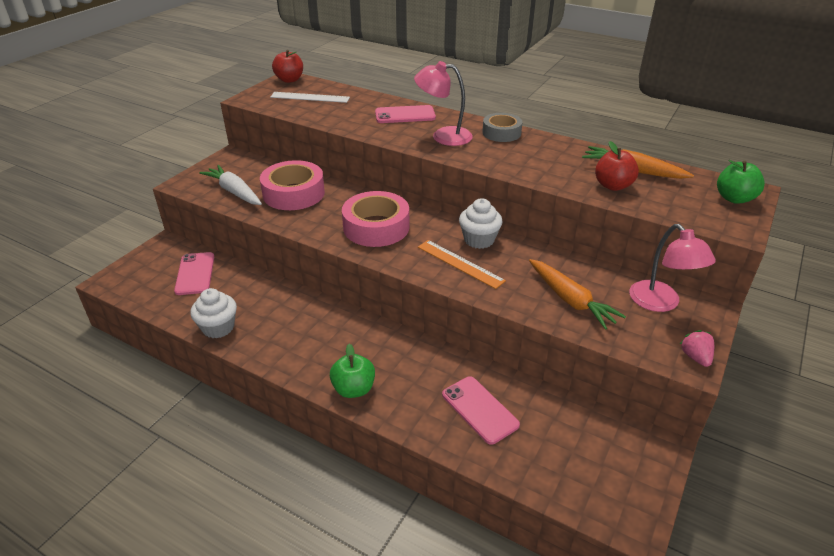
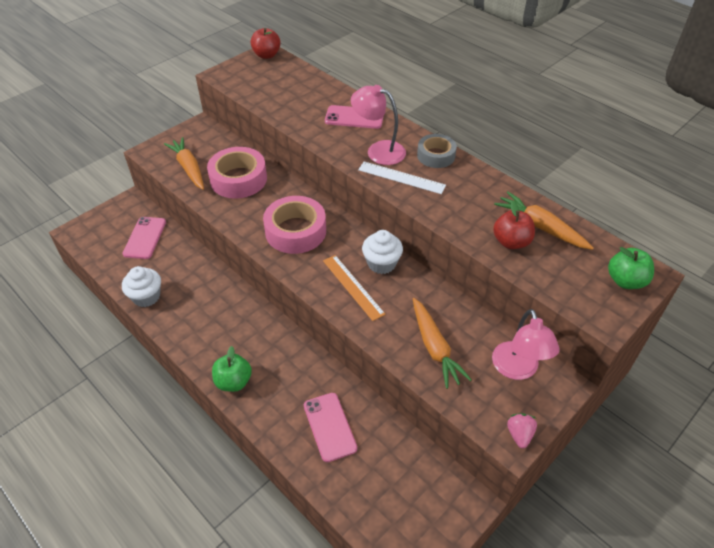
camera: 15 degrees right, 10 degrees up
(234, 192) = (189, 168): white carrot -> orange carrot
(310, 97) = (276, 81): white ruler -> white ruler (401, 177)

